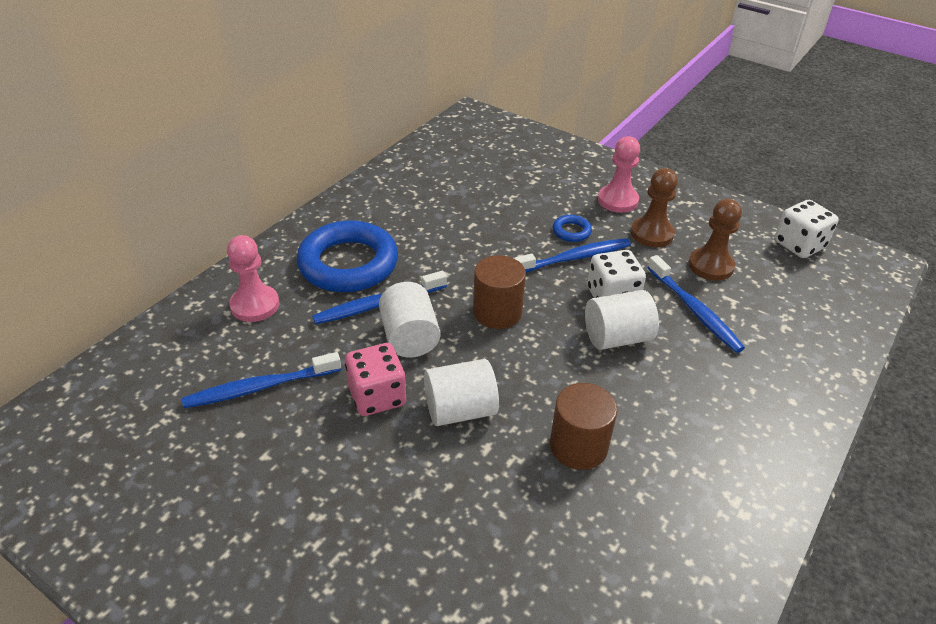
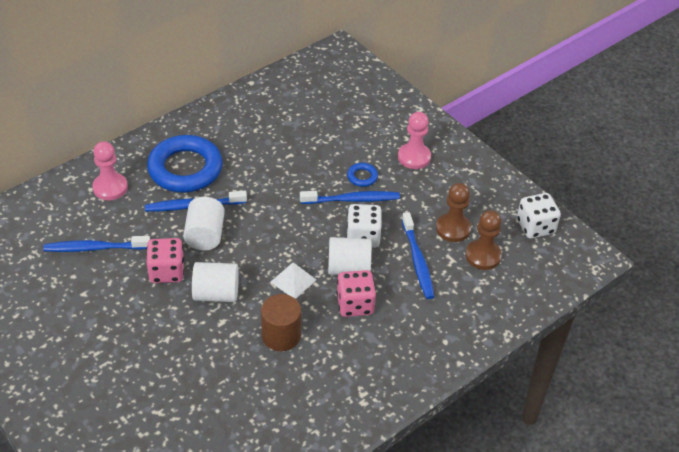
camera: 15 degrees right, 5 degrees up
(497, 312) = (274, 230): brown cylinder -> none
(555, 369) = (293, 281): none -> white pyramid
(651, 380) = (355, 304): none -> pink dice
(652, 234) = (423, 192): brown pawn -> brown pawn (483, 256)

